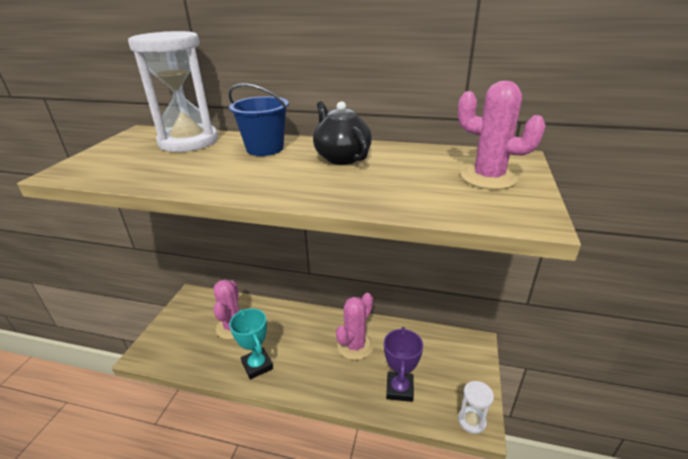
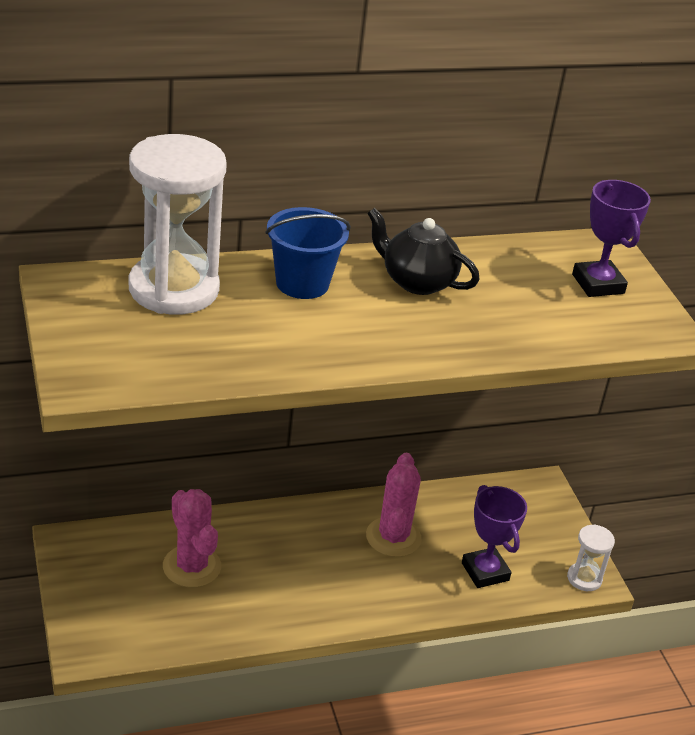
camera: 35 degrees left, 5 degrees up
(257, 365) = (279, 606): turquoise trophy -> none
(488, 177) = (598, 284): pink cactus -> purple trophy

